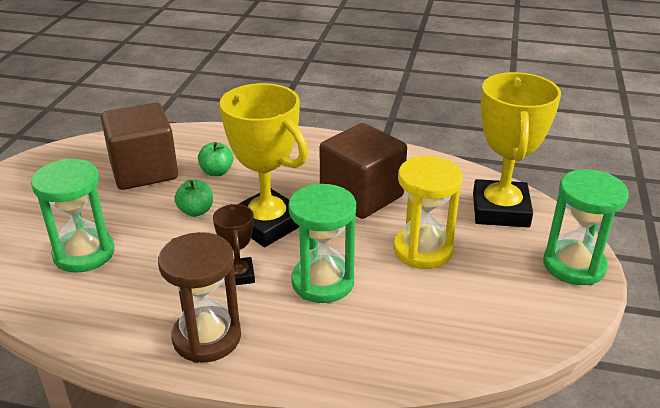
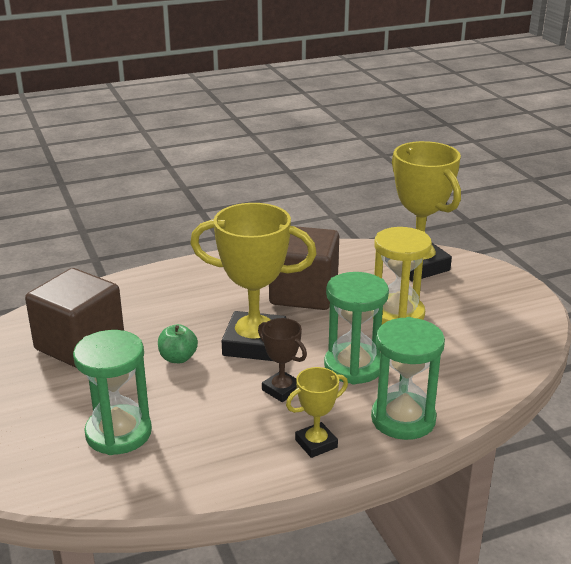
camera: 35 degrees left, 5 degrees down
(207, 337) = (316, 443): brown hourglass -> yellow trophy
(216, 172) = (154, 320): green apple -> none
(574, 265) = (505, 284): green hourglass -> green hourglass (403, 419)

